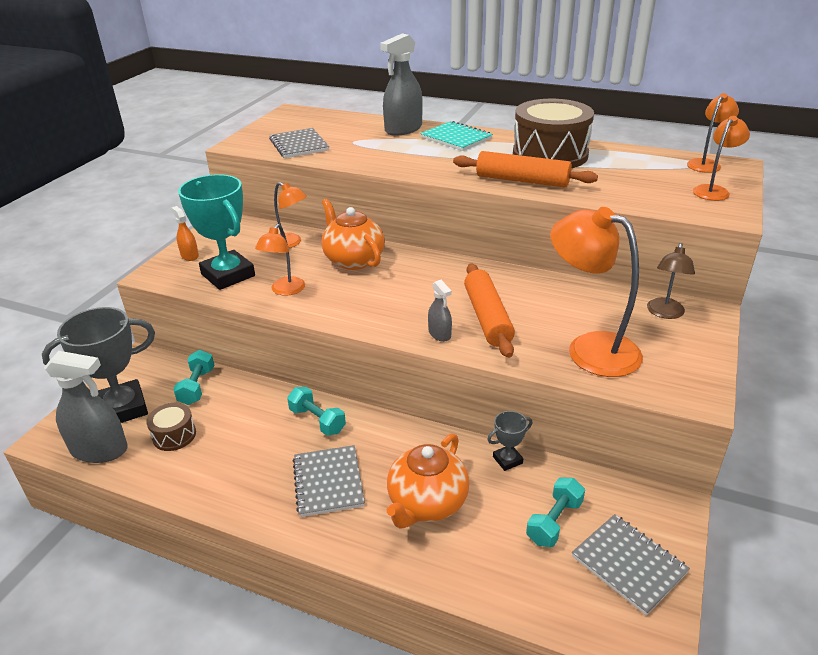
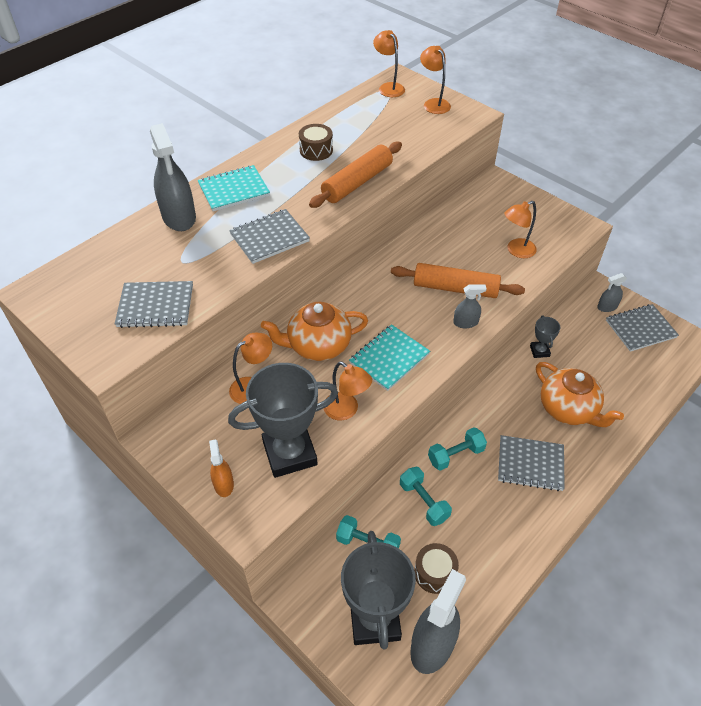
camera: 70 degrees left, 15 degrees up
(189, 255) = (223, 484): orange spray bottle -> orange spray bottle turned 90 degrees clockwise
(228, 275) = (289, 453): turquoise trophy -> grey trophy
(359, 298) = (389, 358): none -> turquoise notebook
(407, 163) = (269, 238): none -> grey notebook
(550, 155) = (316, 150): brown drum -> brown drum, size x0.47
(554, 522) = (601, 349): turquoise dumbbell -> turquoise dumbbell (424, 501)
(590, 348) = (516, 251): orange lamp -> orange lamp, size x0.55
(643, 517) = (607, 307): none -> grey spray bottle
(664, 313) = (490, 200): brown lamp -> none

